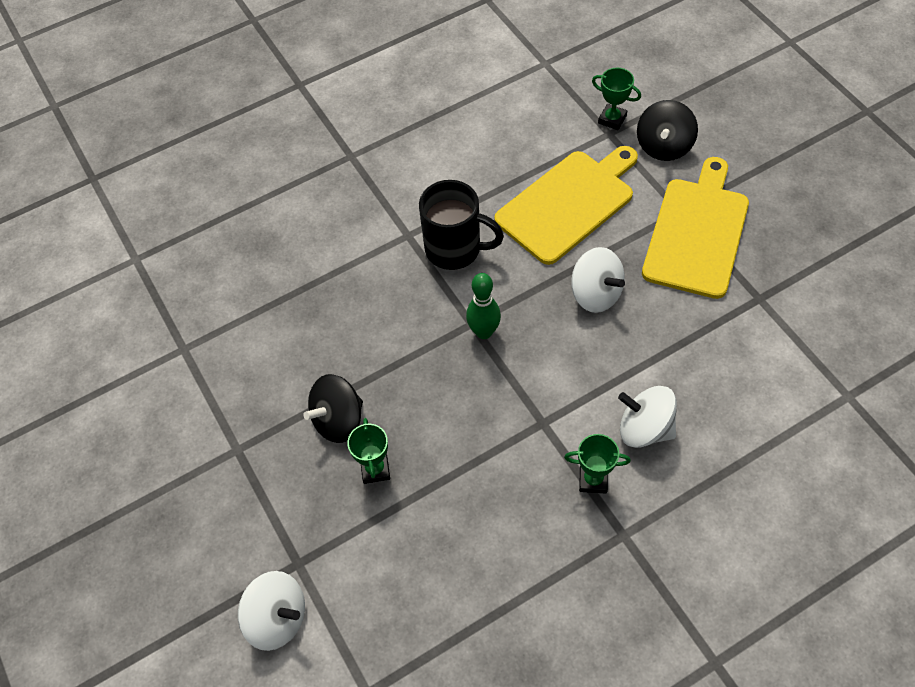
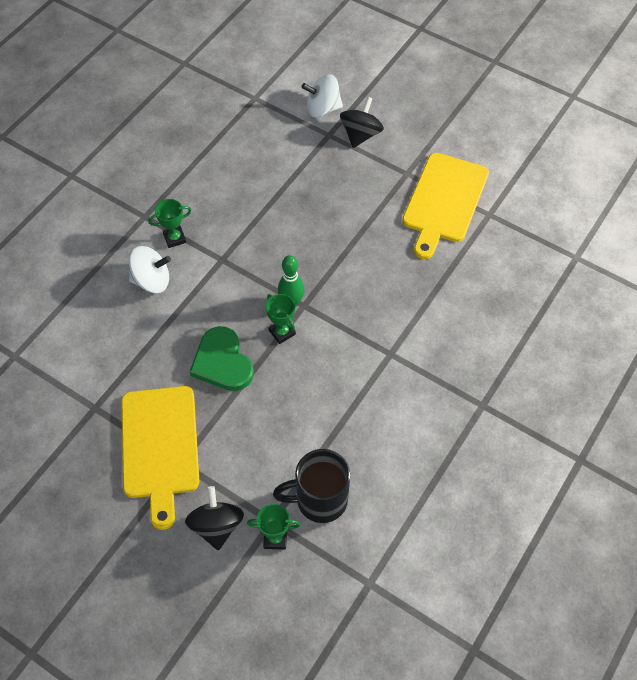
camera: 150 degrees right, 0 degrees up
(338, 420) = (355, 211): black spinning top -> black spinning top (360, 135)
(375, 469) = (314, 194): green trophy -> green trophy (282, 332)
(455, 249) = (347, 356): black mug -> black mug (319, 500)
(568, 203) = (277, 432): yellow cutting board -> yellow cutting board (444, 201)
(595, 294) = (222, 362): white spinning top -> green heart

